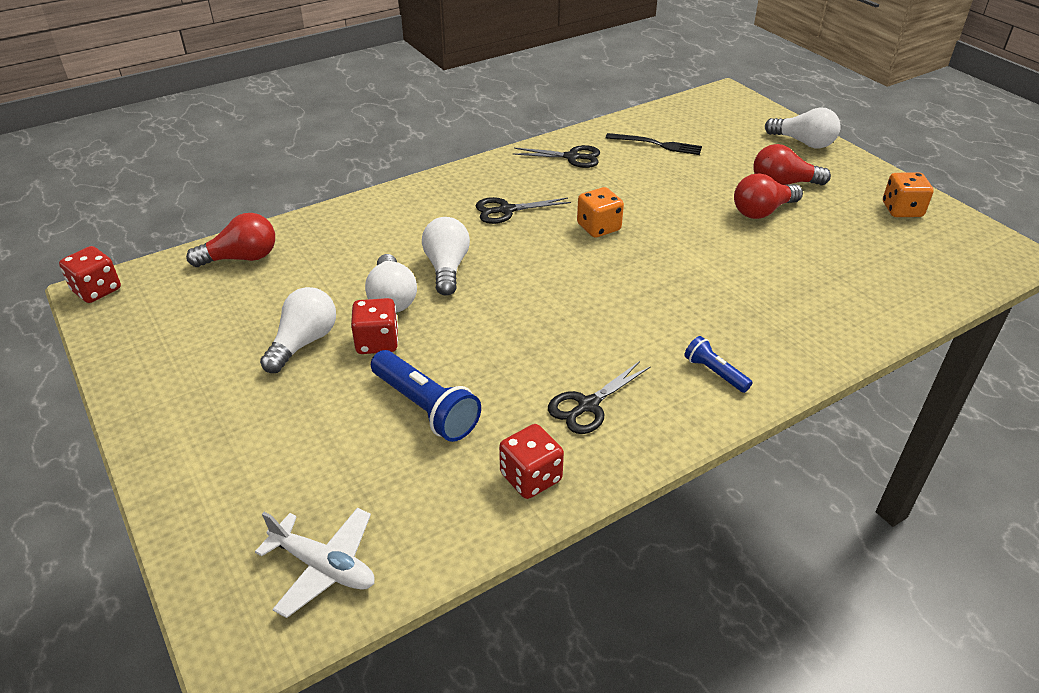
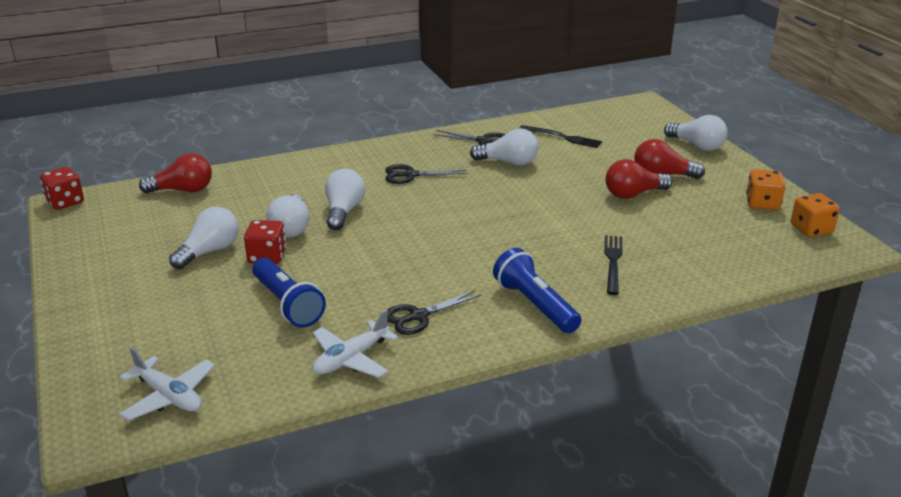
camera: 10 degrees right, 10 degrees down
(531, 477) = (351, 359): red dice -> white plane
(598, 227) = (483, 194): orange dice -> orange dice (811, 229)
(610, 183) = (508, 162): none -> white light bulb
(715, 373) = (535, 305): blue flashlight -> blue flashlight, size x1.79
(777, 304) = (613, 262): none -> black fork

